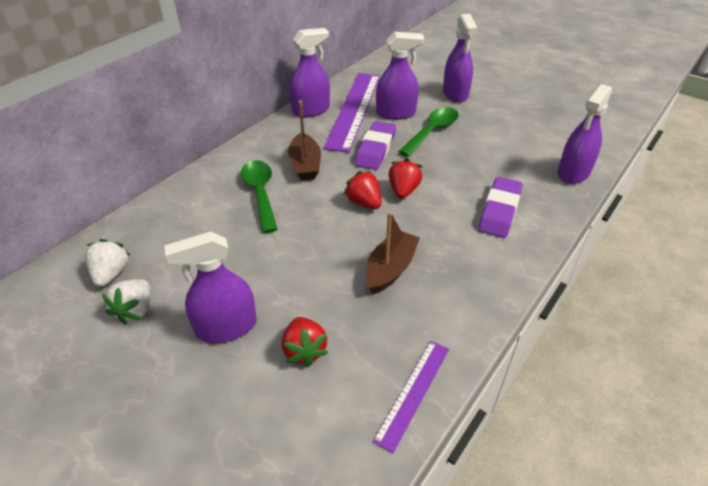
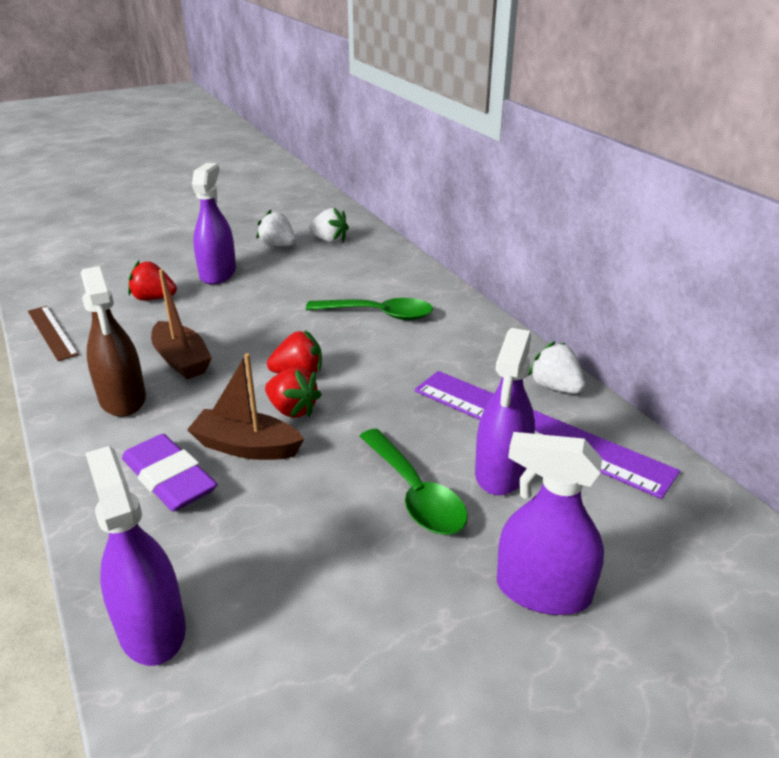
camera: 115 degrees right, 10 degrees down
(305, 165) = (411, 352): brown boat -> brown boat (246, 447)
(311, 110) = (555, 387): purple spray bottle -> white strawberry
(375, 149) = (405, 416): purple eraser -> none
(413, 392) = (52, 332): purple ruler -> brown ruler
(457, 274) = (123, 399): none -> brown spray bottle

